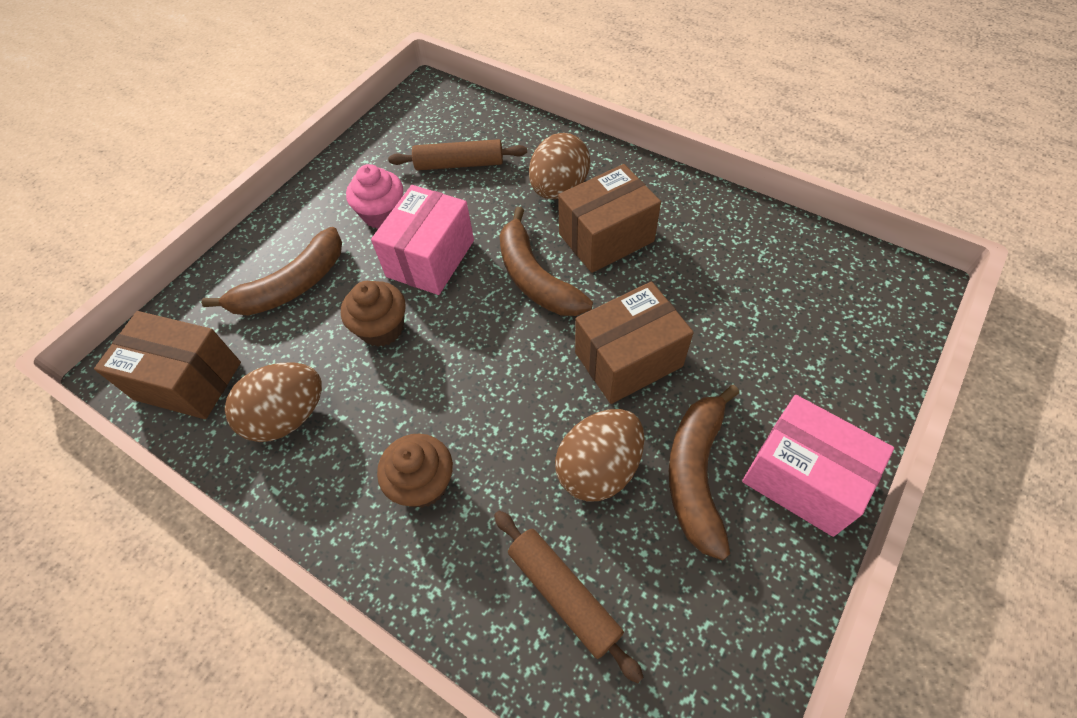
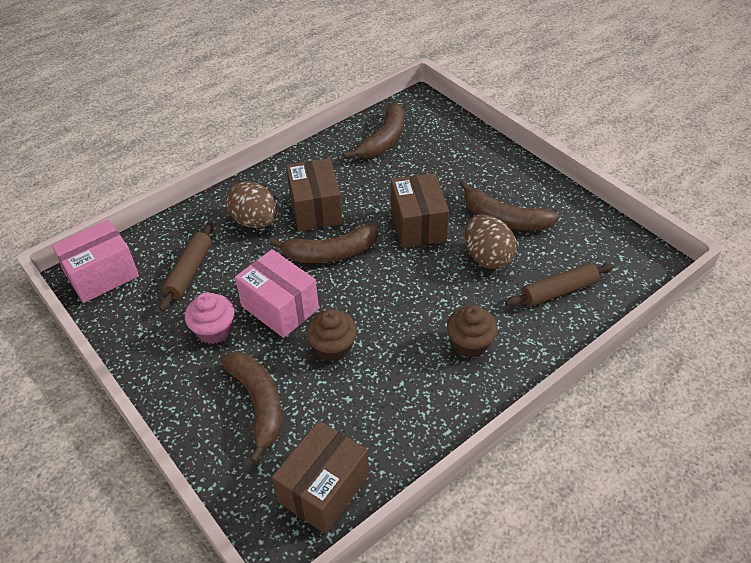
camera: 75 degrees left, 10 degrees down
(288, 416) = (388, 417): brown egg -> none
(787, 267) = (383, 140): none -> brown banana
(802, 478) = (519, 180): pink box -> pink box (102, 275)

